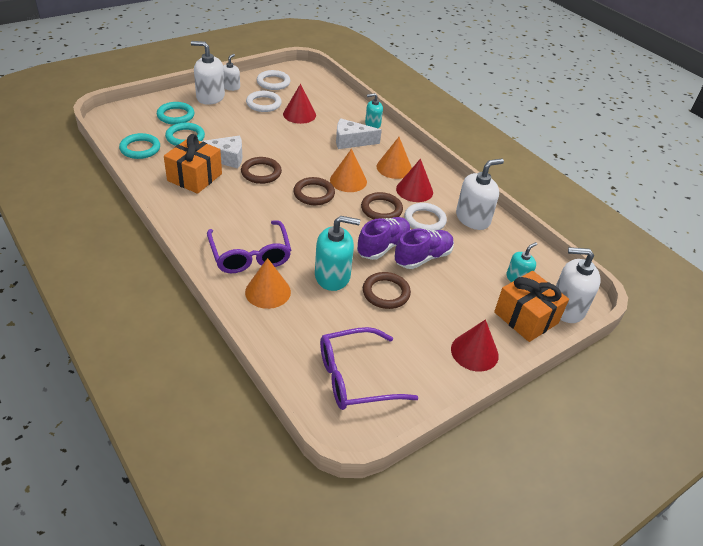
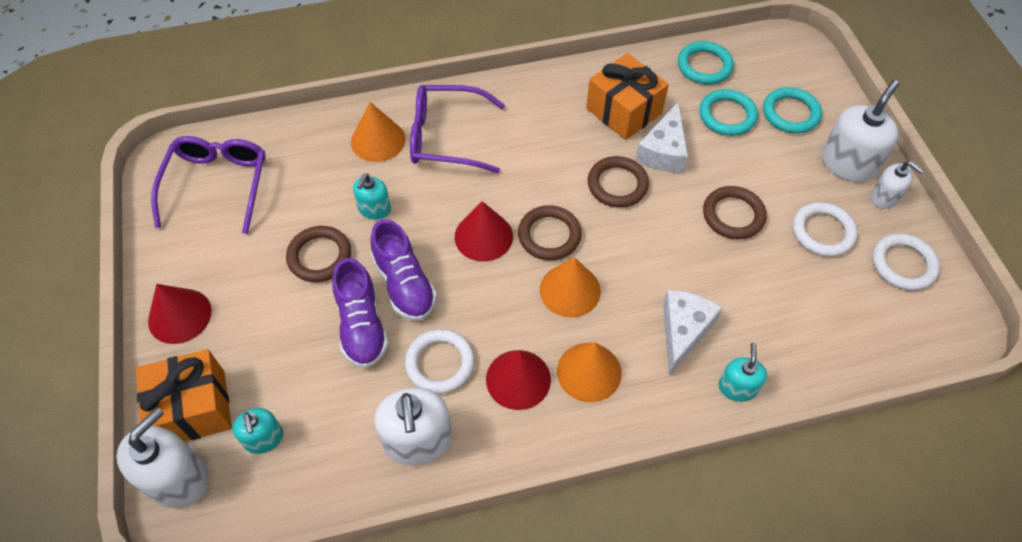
camera: 115 degrees right, 15 degrees up
(299, 114) = (782, 276): red cone -> red cone (483, 236)
(332, 276) = (374, 209): turquoise soap dispenser -> turquoise soap dispenser, size x0.58
(381, 209) = (485, 312): brown ring -> brown ring (733, 215)

